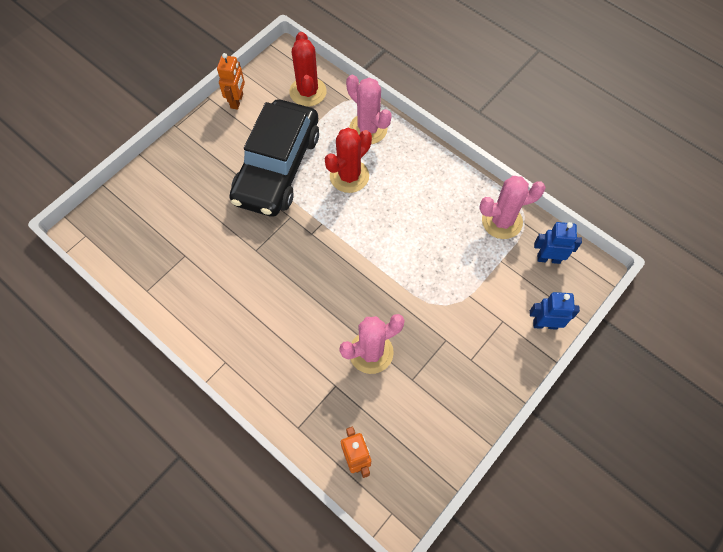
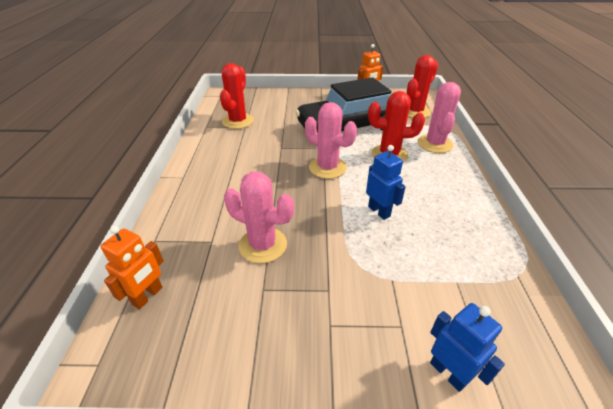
camera: 50 degrees right, 25 degrees down
(167, 255) = (238, 121): none -> red cactus
(502, 221) = (492, 257): pink cactus -> pink cactus (327, 167)
(548, 258) = (518, 322): blue robot -> blue robot (379, 211)

